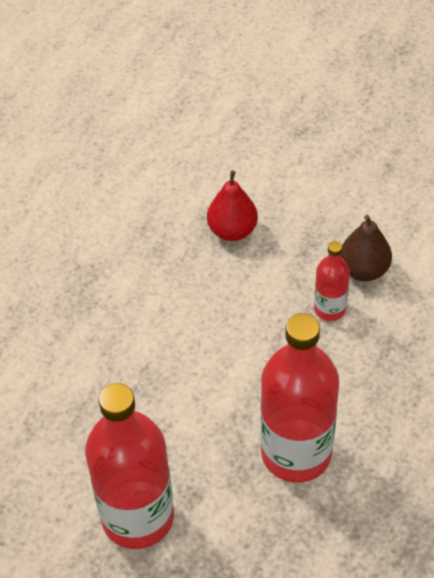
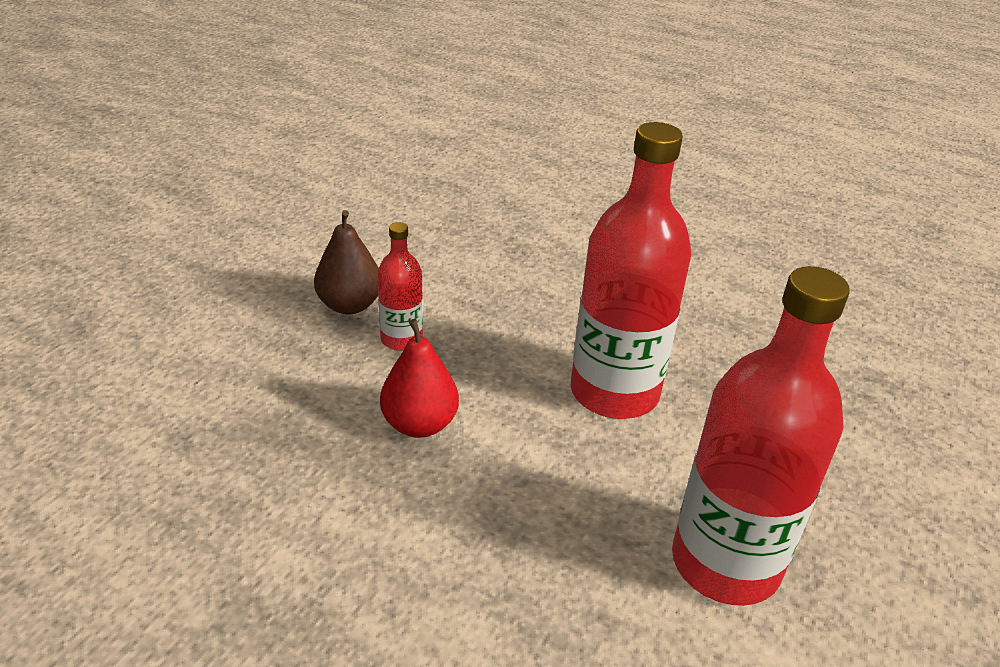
camera: 90 degrees left, 15 degrees down
(232, 230) = (229, 414): red pear -> red pear (419, 424)

